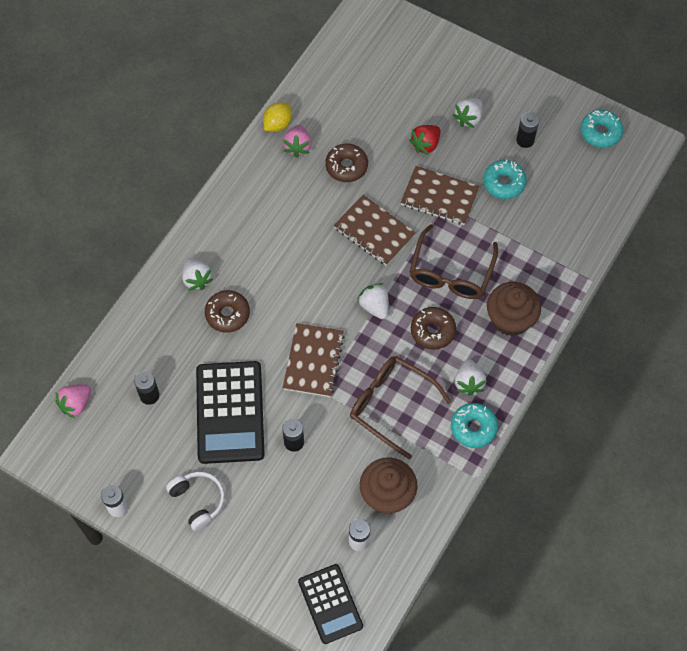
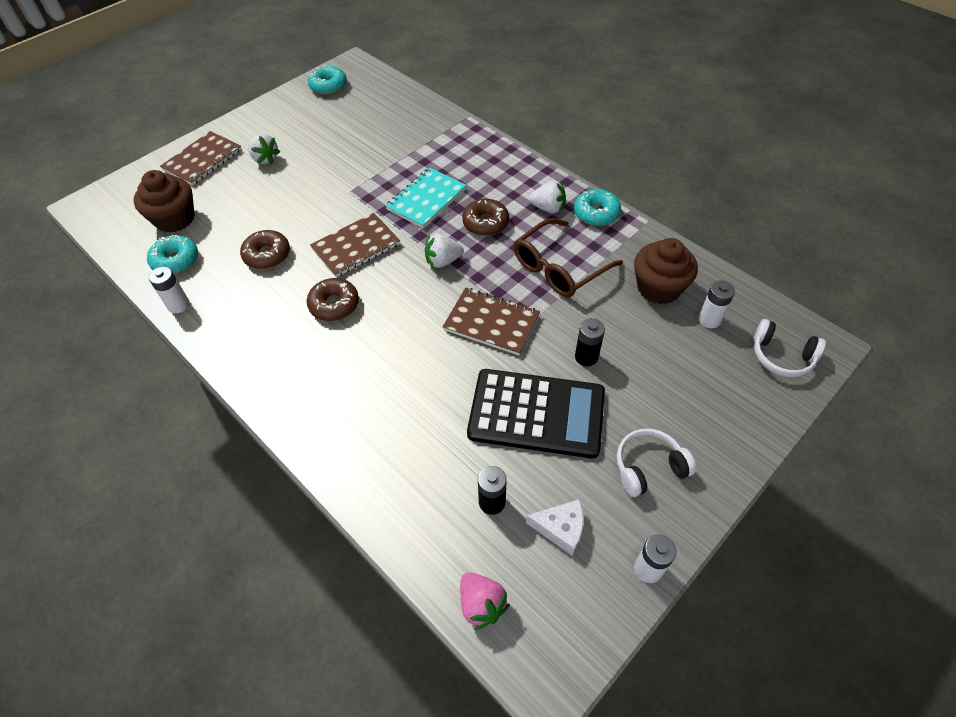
camera: 75 degrees left, 10 degrees down
(137, 445) = (561, 528): none -> white cheese
(197, 279) = (345, 420): white strawberry -> none
(227, 314) = (405, 395): brown donut -> brown donut (334, 305)
(277, 124) = (178, 305): yellow lemon -> white battery
(297, 147) = (218, 292): pink strawberry -> none
(330, 604) = (781, 356): black calculator -> white headphones
(425, 144) = (276, 192): red strawberry -> none
(439, 197) = (340, 193): brown notebook -> brown notebook (202, 160)
(451, 272) = (426, 199): brown glasses -> turquoise notebook
(503, 183) = (347, 149): turquoise donut -> turquoise donut (175, 260)
(510, 319) = (490, 170): brown cupcake -> brown cupcake (175, 219)
(525, 140) = (310, 128): black battery -> none

